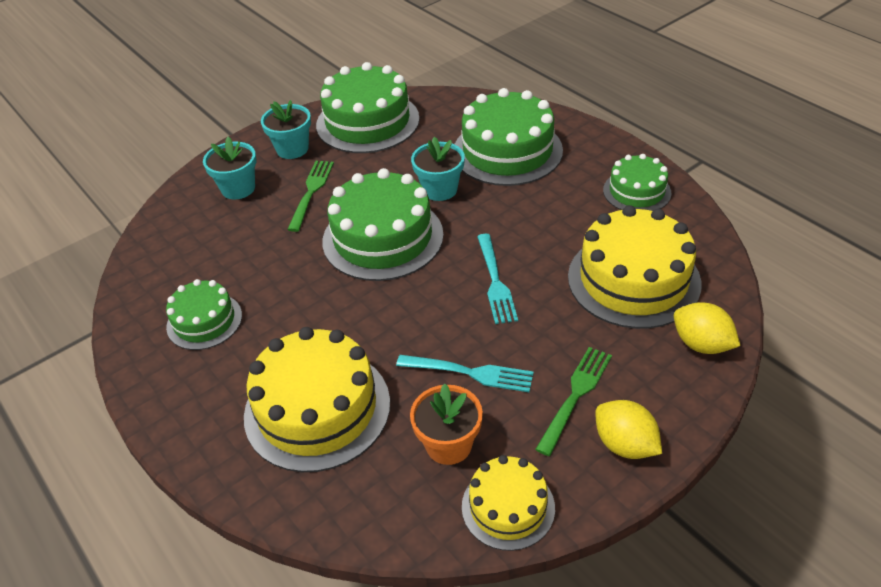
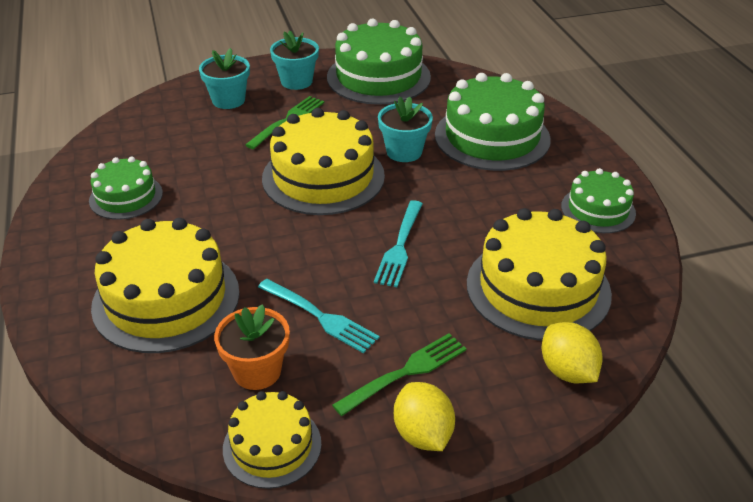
camera: 20 degrees right, 5 degrees down
(383, 238) = (323, 177): green cake -> yellow cake

